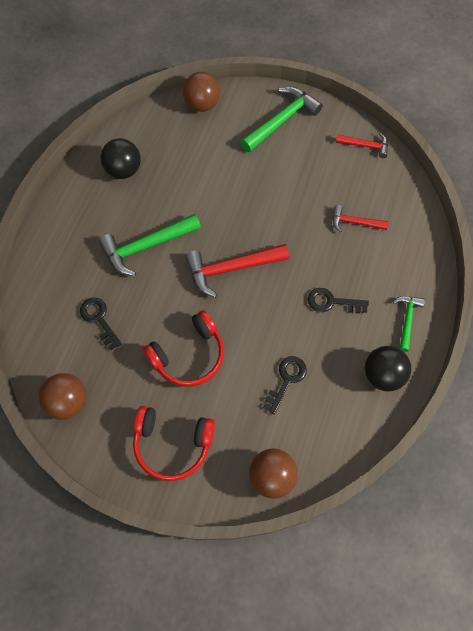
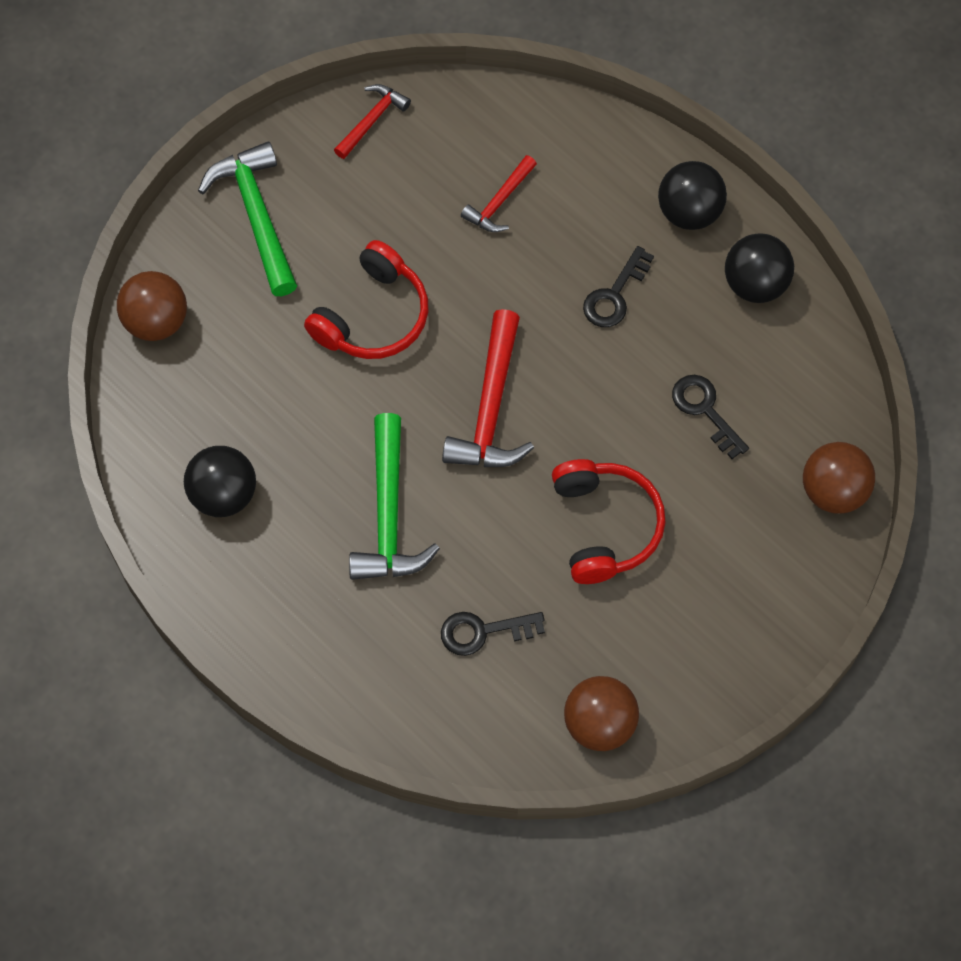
camera: 65 degrees left, 0 degrees up
(172, 444) = (730, 602): red headphones -> red headphones (373, 316)
(407, 319) = (689, 212): green hammer -> black ball

